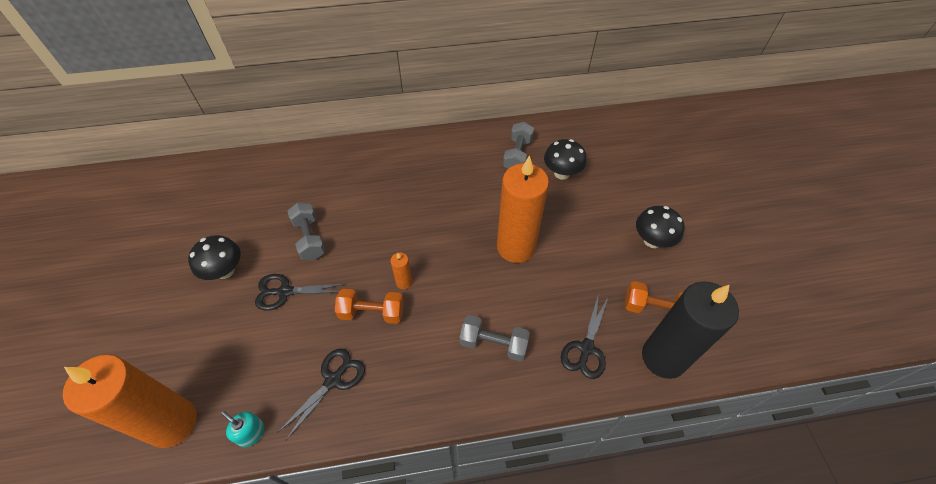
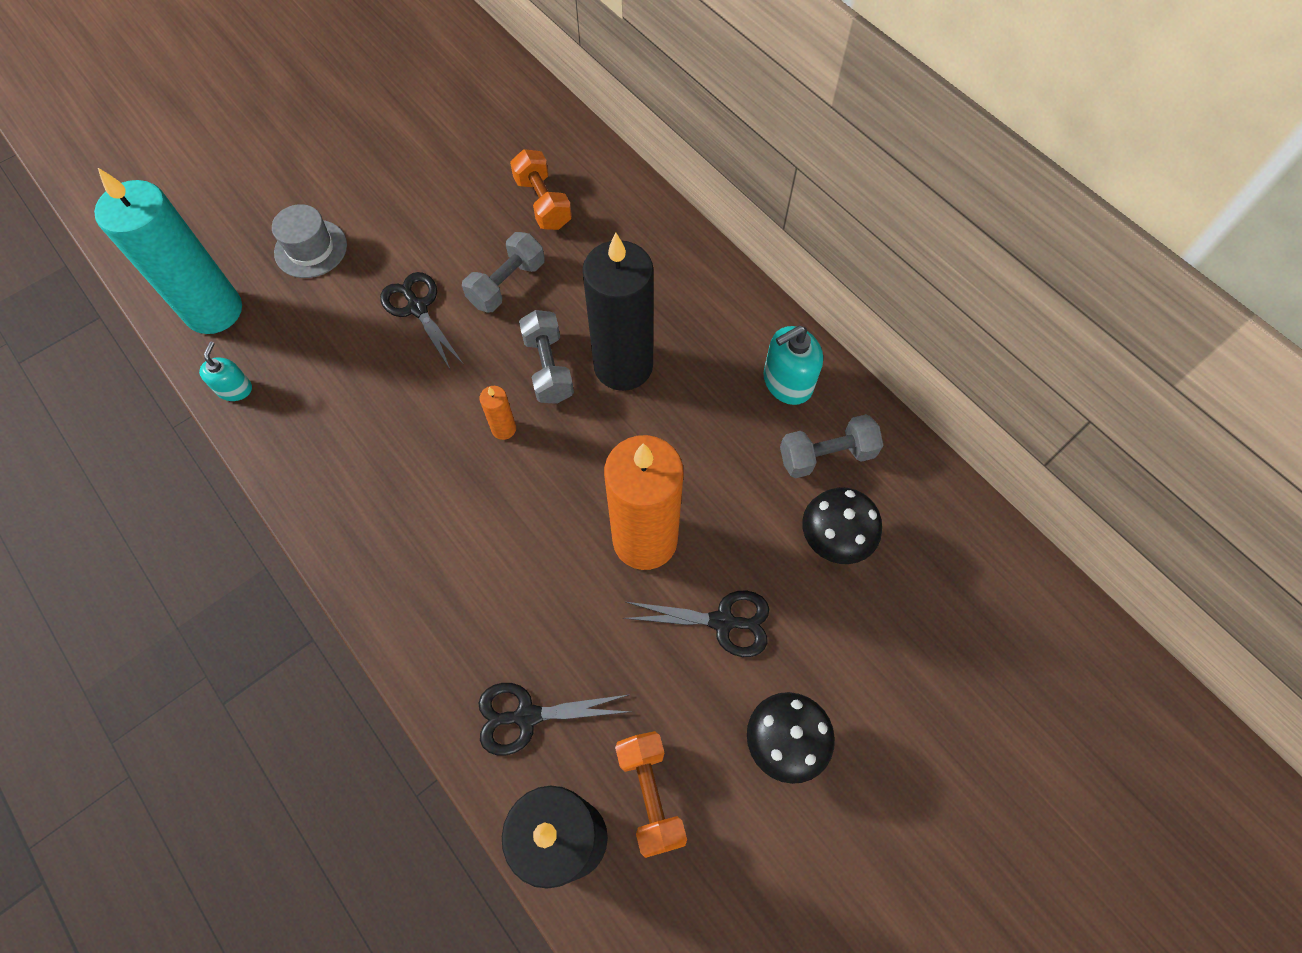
camera: 60 degrees right, 10 degrees up
(173, 423) = (214, 311): orange candle -> turquoise candle
(182, 336) = (311, 249): none -> grey hat
(225, 271) = (411, 230): black mushroom -> none
(333, 380) = (331, 430): black scissors -> black scissors (722, 621)
(372, 312) = (440, 418): orange dumbbell -> orange dumbbell (543, 203)
(407, 209) = (623, 366): none -> black candle
(468, 149) = (787, 382): none -> turquoise soap dispenser
(493, 344) = (471, 587): grey dumbbell -> grey dumbbell (548, 368)

